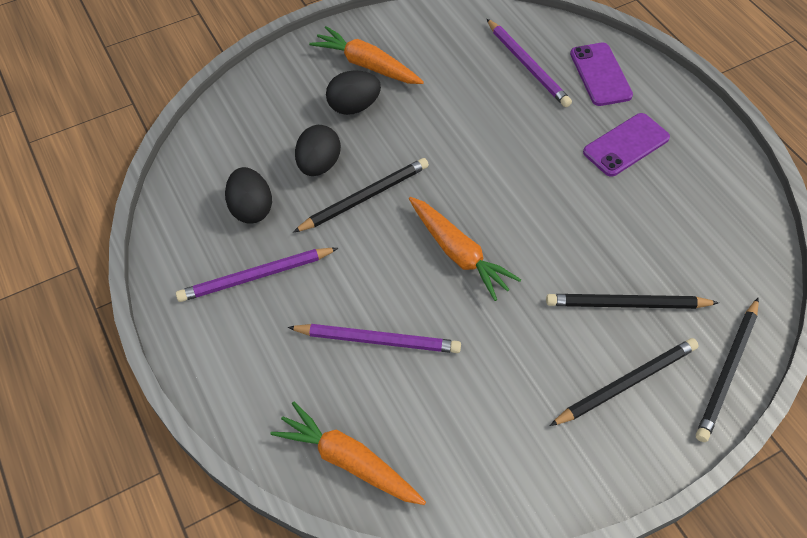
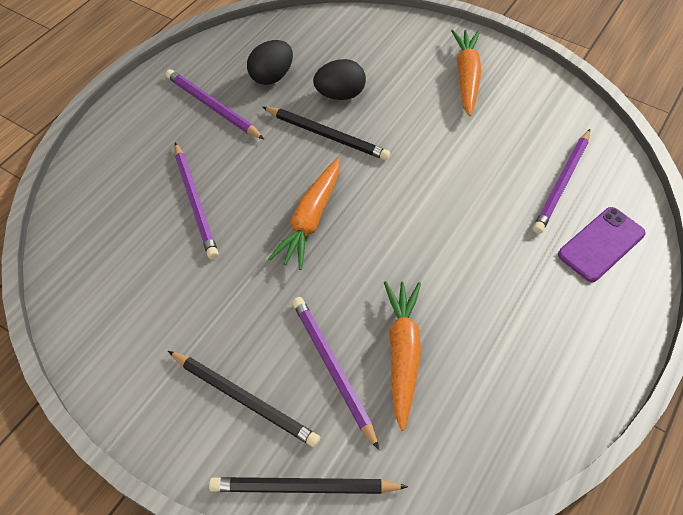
camera: 60 degrees right, 0 degrees up
(349, 461) = (81, 230): orange carrot -> orange carrot (402, 353)
(354, 106) = (415, 88): black egg -> none
(626, 145) = (526, 299): purple phone -> none
(627, 304) = (332, 369): black pencil -> purple pencil

